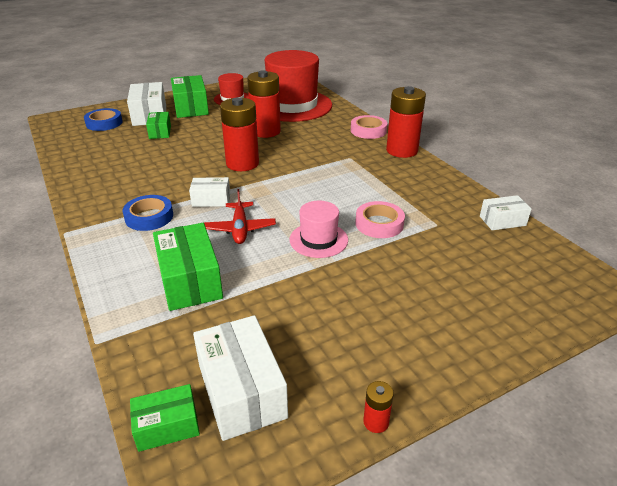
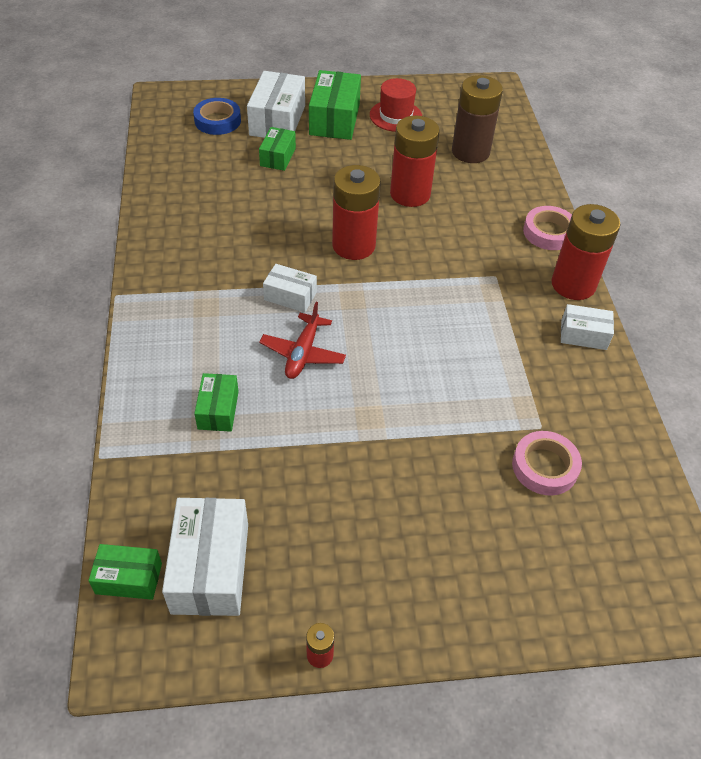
camera: 20 degrees right, 15 degrees up
(149, 217) = (211, 301): blue tape -> none
(190, 280) = (218, 410): green box -> green box, size x0.58
(292, 105) = (470, 152): red hat -> brown battery
(318, 240) = (384, 401): pink hat -> none
(379, 224) = (469, 401): pink tape -> pink tape (544, 467)
(502, 221) = (630, 450): white box -> white box (583, 335)

